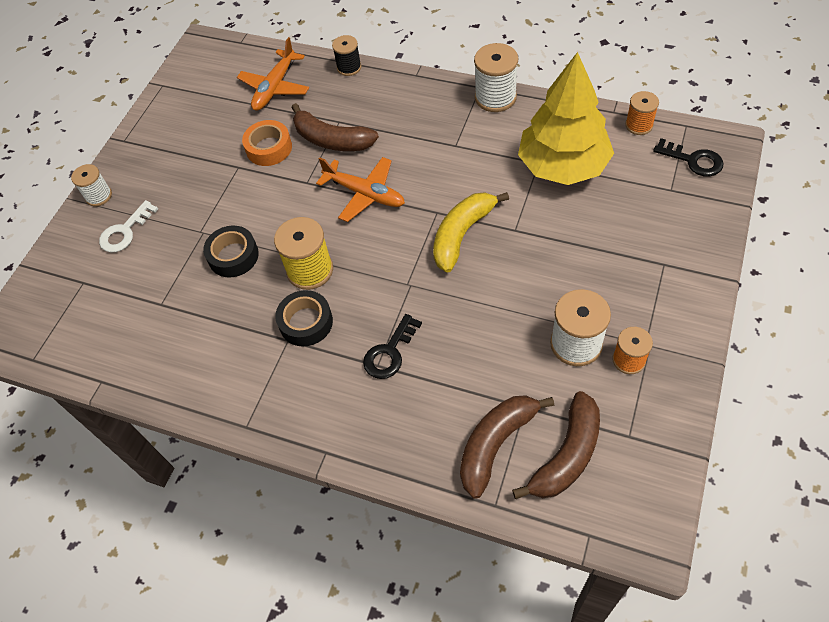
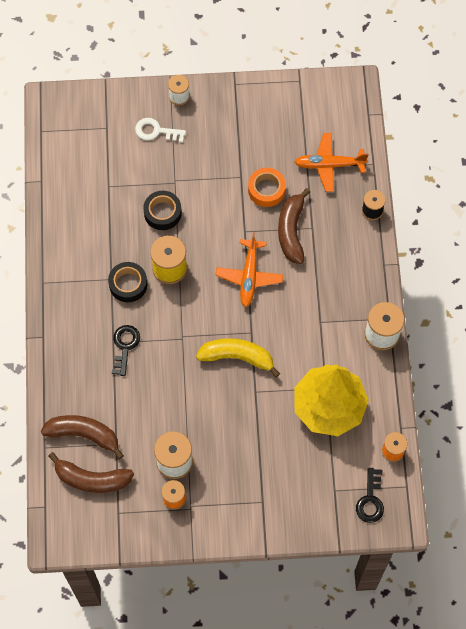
camera: 60 degrees right, 10 degrees up
(389, 352) = (125, 346): black key -> black key turned 90 degrees clockwise

